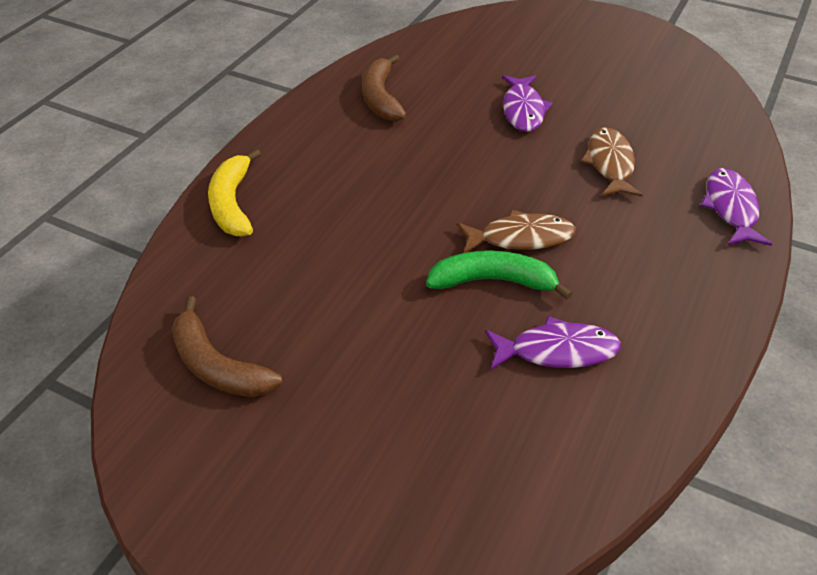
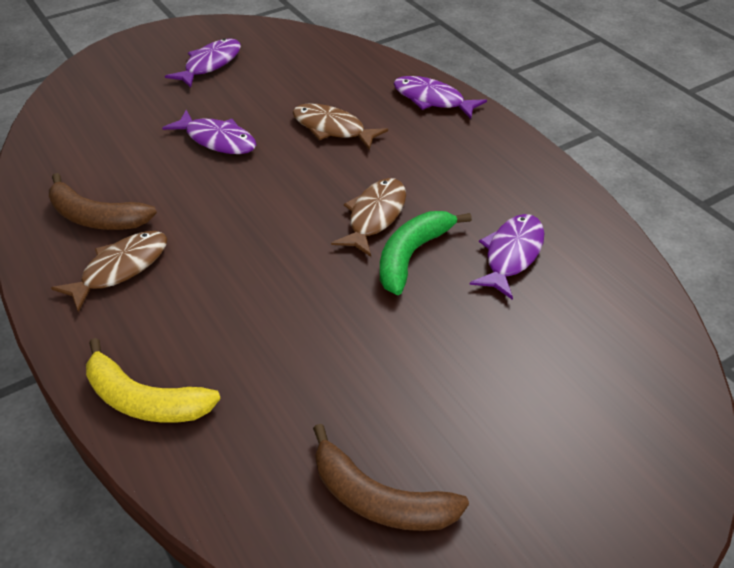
camera: 60 degrees left, 0 degrees up
(217, 365) = (379, 499): brown banana -> brown banana turned 45 degrees clockwise
(341, 133) = (120, 269): none -> brown fish
(613, 61) = (210, 64): none -> purple fish

